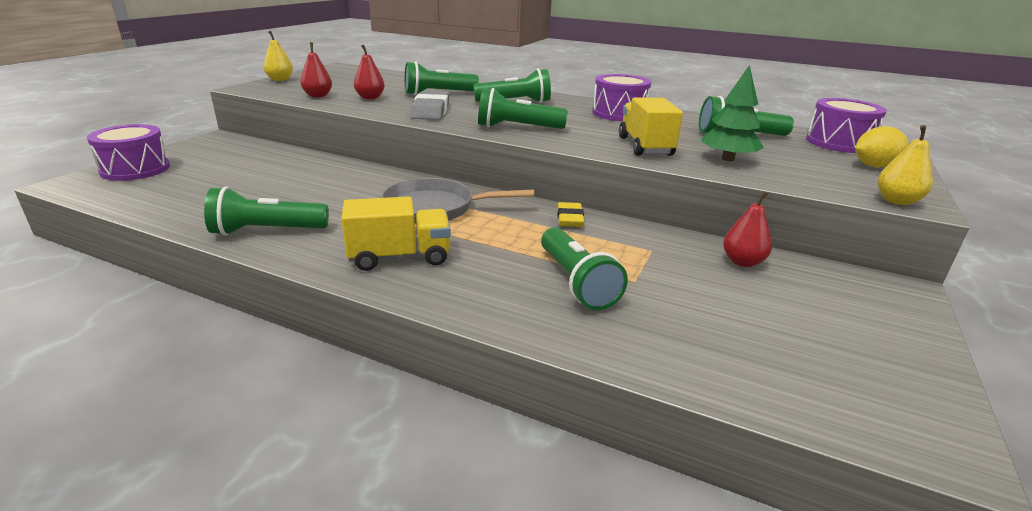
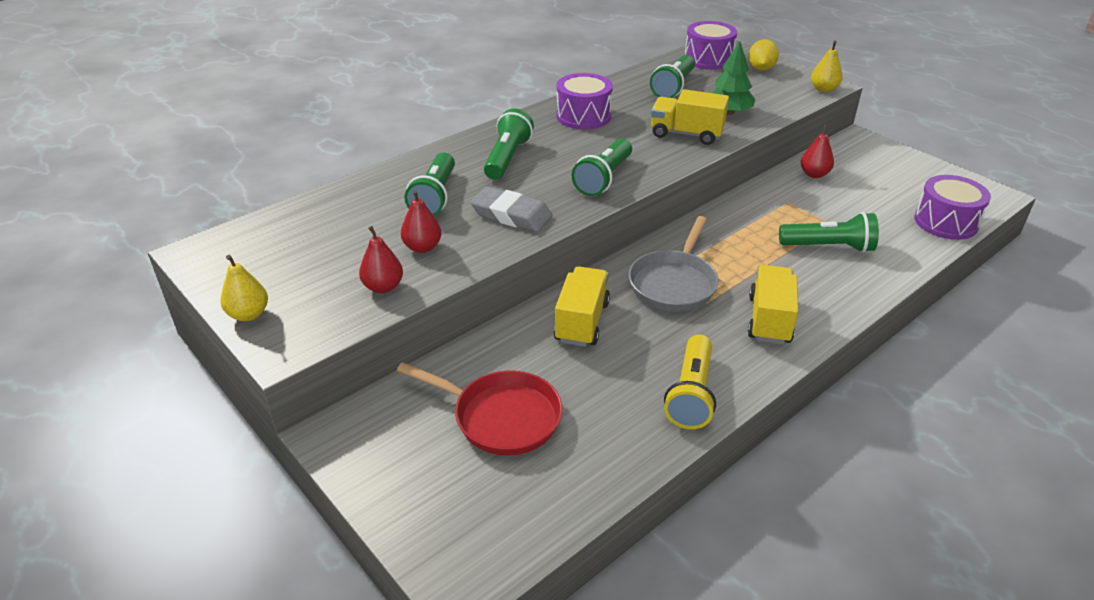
camera: 65 degrees left, 10 degrees up
(135, 169) = (435, 515): purple drum -> purple drum (945, 222)
(233, 172) = (501, 417): none -> red pan
(267, 231) = (691, 394): green flashlight -> yellow flashlight
(357, 182) = (582, 322): none -> yellow truck
(569, 218) = (722, 220): yellow eraser -> none

